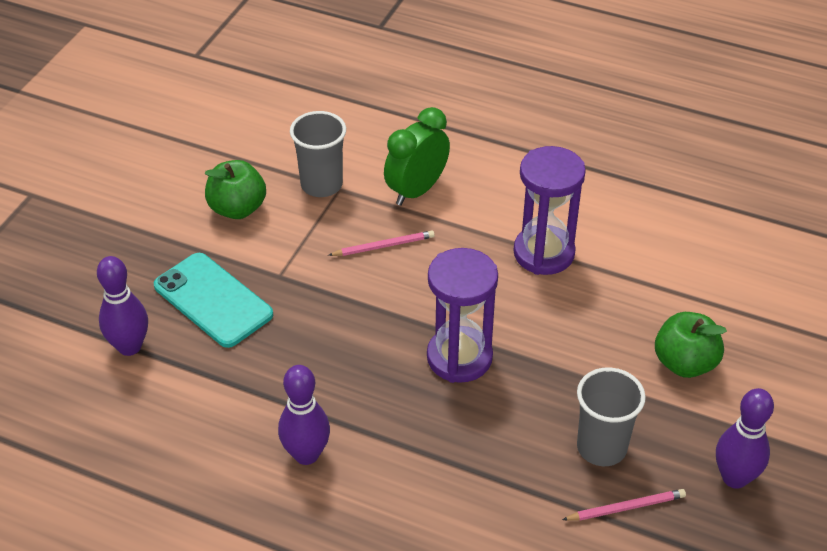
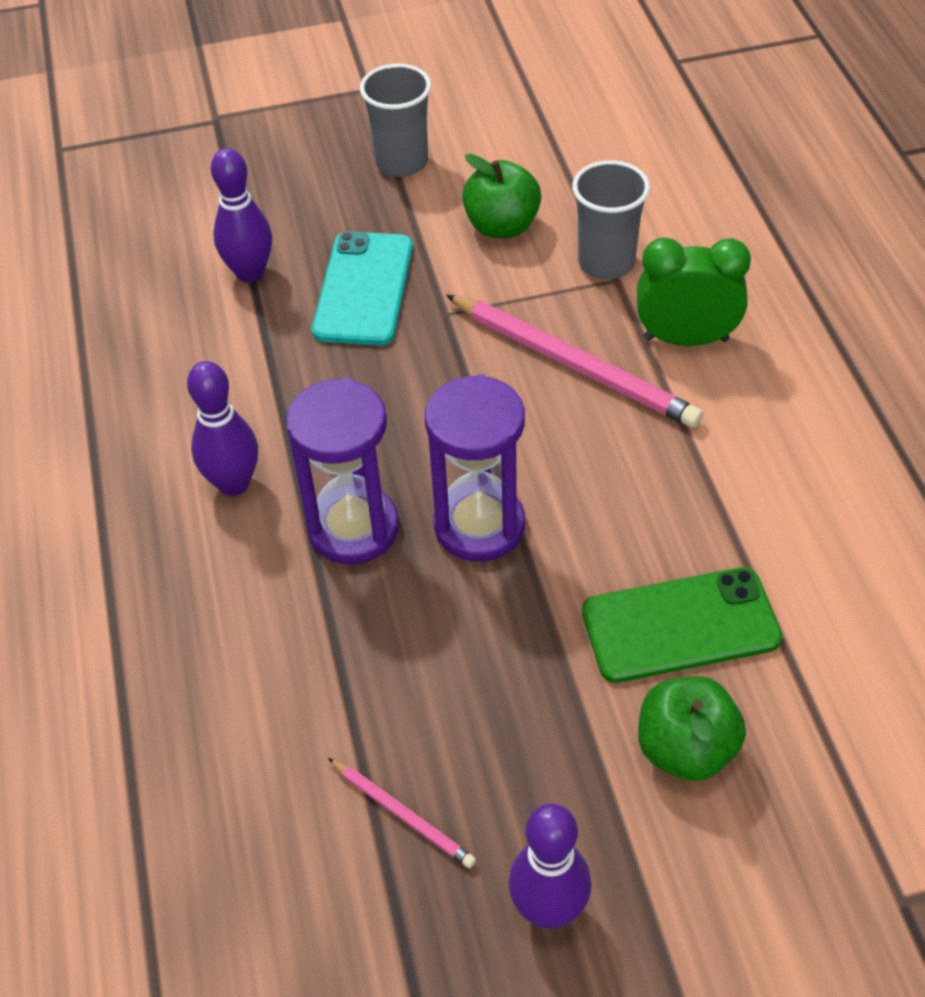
camera: 55 degrees right, 5 degrees up
(383, 246) = (573, 364): pink pencil -> pink pencil, size x2.02
(544, 253) = (716, 505): purple hourglass -> purple hourglass (353, 528)
(601, 447) = (471, 737): grey cup -> grey cup (402, 162)
(607, 317) = (680, 626): none -> green phone

